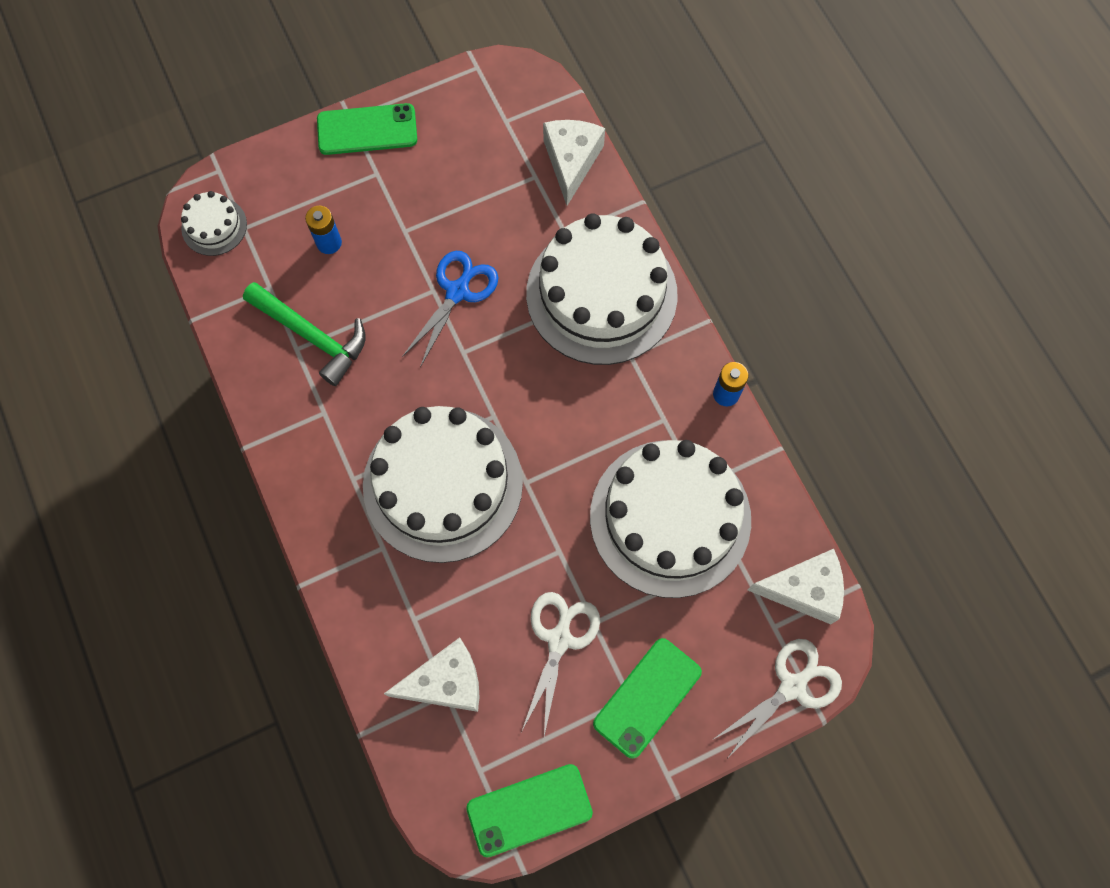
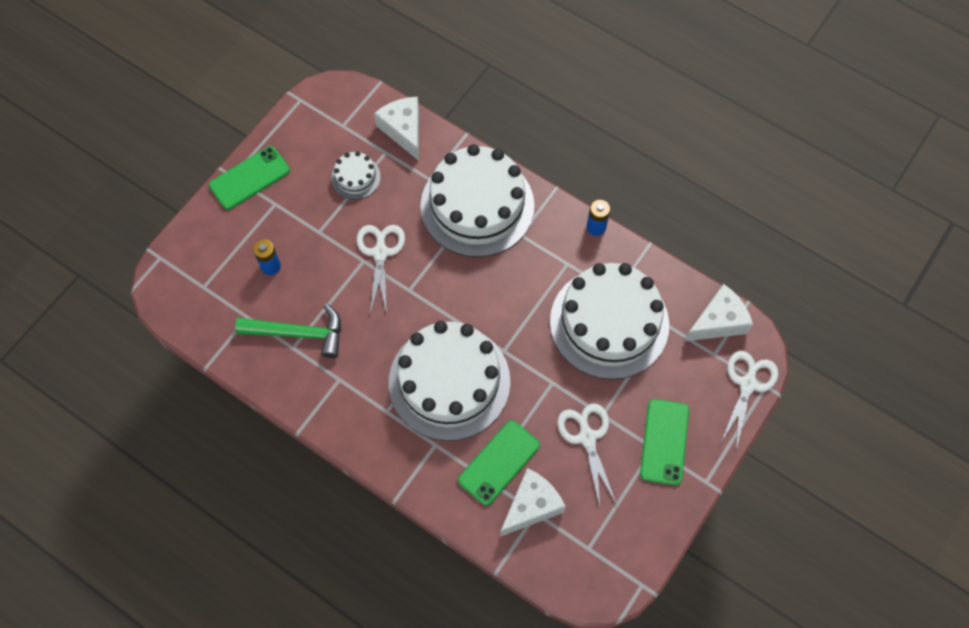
camera: 30 degrees left, 5 degrees down
(214, 226) = (181, 296): white cake -> white cake (355, 177)
(458, 291) = (380, 252): blue scissors -> white scissors
(529, 810) = (635, 554): green phone -> green phone (499, 462)

